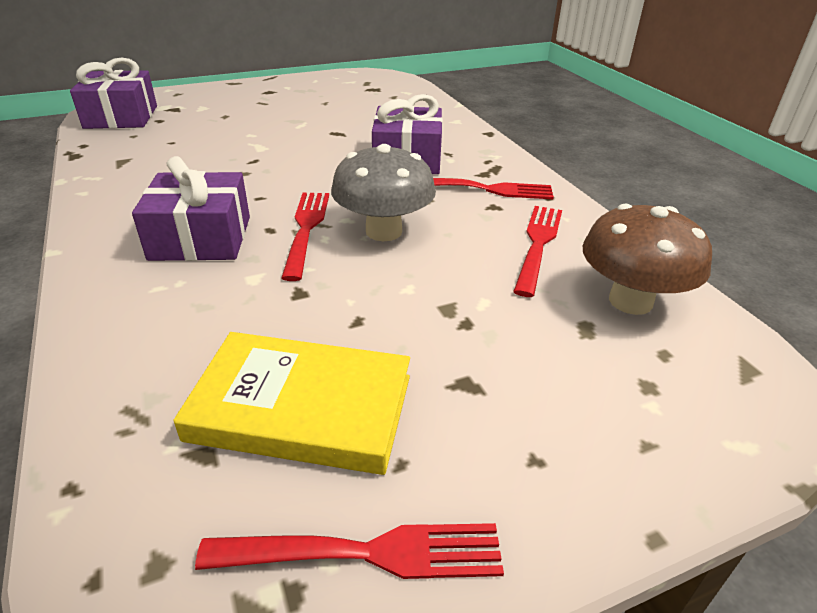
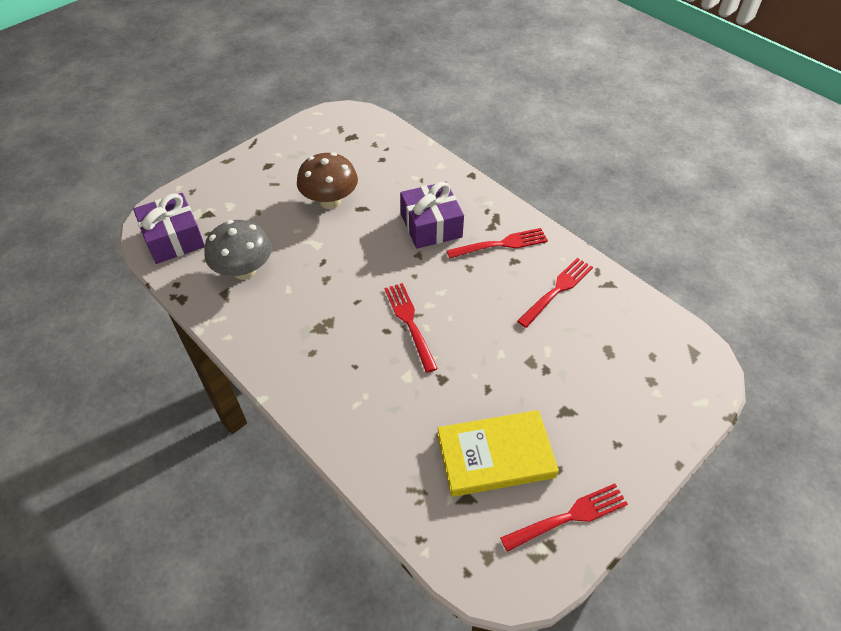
camera: 20 degrees left, 15 degrees up
(201, 238) = (348, 353): purple gift -> none
(383, 231) = (459, 308): grey mushroom -> grey mushroom (244, 270)
(538, 245) = (557, 291): red fork -> red fork turned 45 degrees clockwise
(630, 301) = (624, 322): brown mushroom -> brown mushroom (330, 201)

